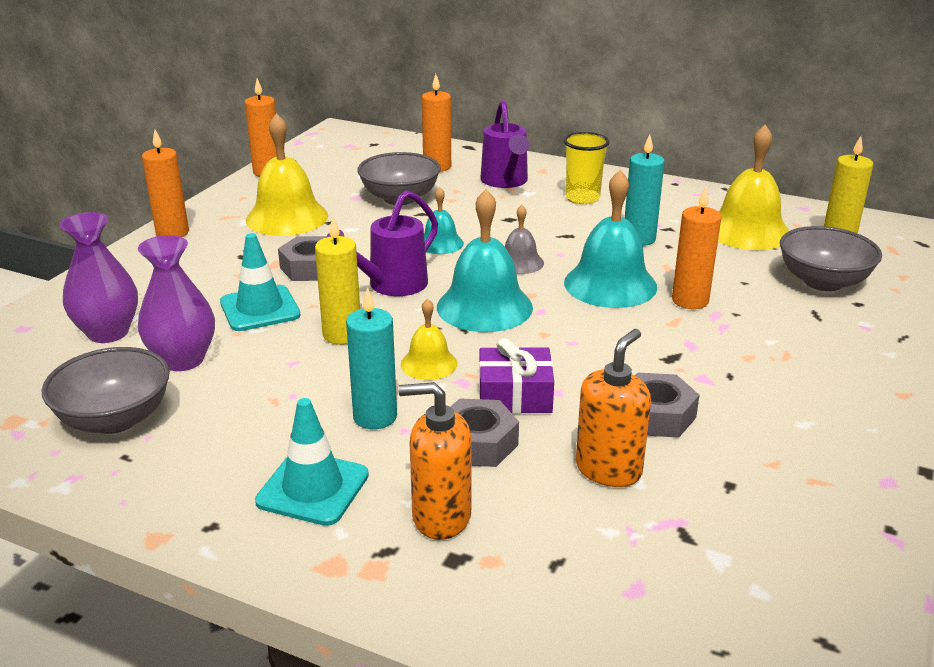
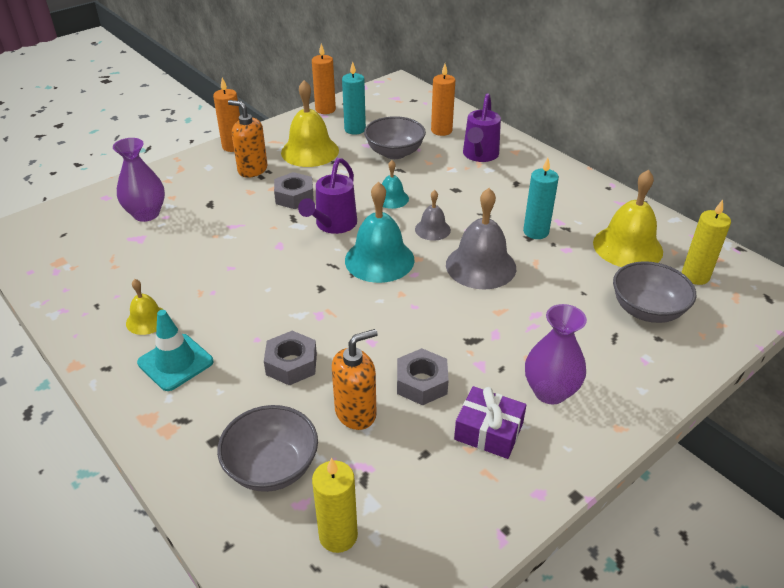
camera: 25 degrees right, 10 degrees up
(115, 419) = (108, 277): grey bowl -> grey bowl (272, 467)
(183, 360) = (172, 246): purple vase -> purple vase (550, 391)
(260, 309) = (241, 221): turquoise traffic cone -> none
(342, 335) = (274, 255): yellow candle -> yellow candle (338, 535)
(375, 417) = (247, 324): turquoise candle -> turquoise candle (355, 129)
(391, 285) = (333, 225): purple watering can -> purple watering can turned 45 degrees counterclockwise
(429, 363) = (309, 294): yellow bell -> yellow bell (147, 320)
(441, 517) = (230, 409): orange soap dispenser -> orange soap dispenser (252, 170)
(515, 395) = (343, 336): purple gift -> purple gift (488, 431)
(582, 198) = (524, 184): yellow cup -> none
(610, 284) = (481, 266): turquoise bell -> grey bell
(690, 300) = (527, 297): orange candle -> none

